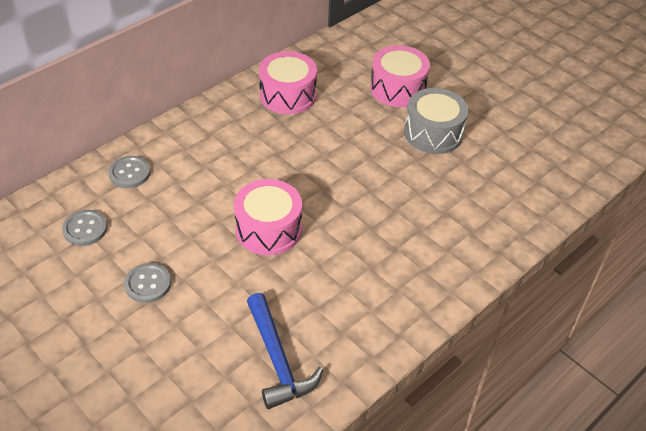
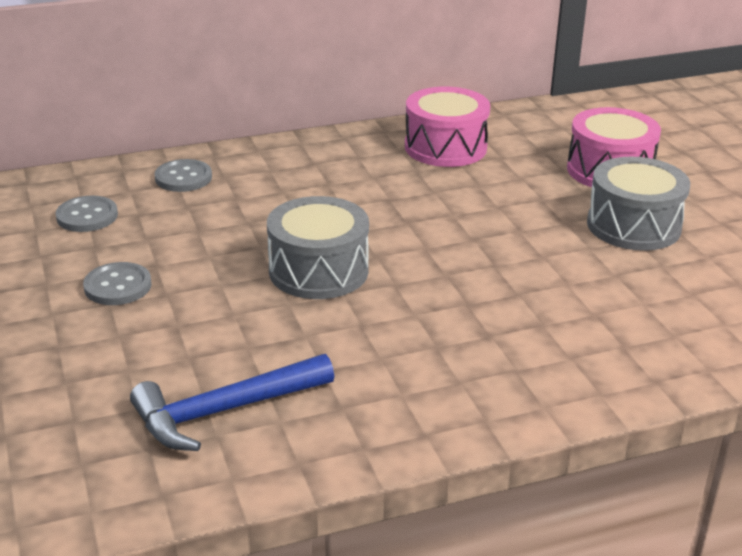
camera: 25 degrees right, 15 degrees down
(268, 229) = (318, 271): pink drum -> grey drum
(278, 360) = (224, 411): blue hammer -> blue hammer turned 60 degrees clockwise

